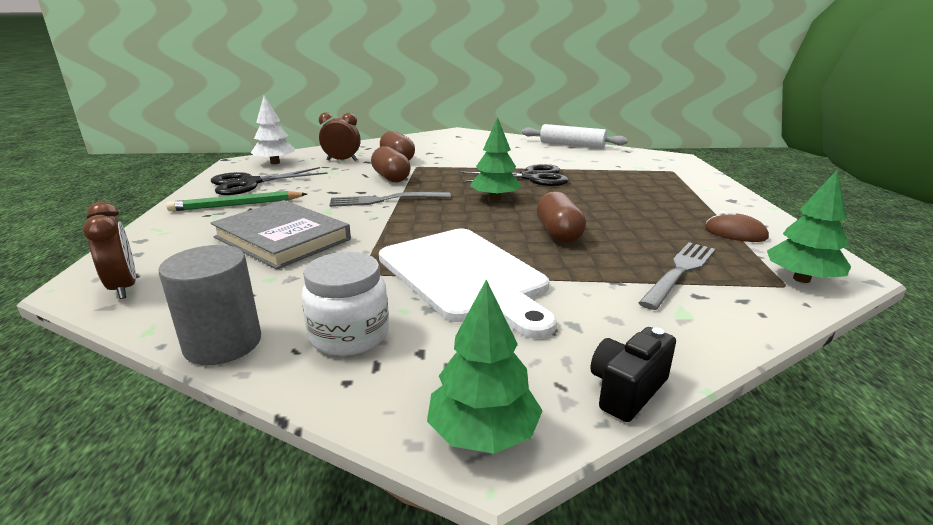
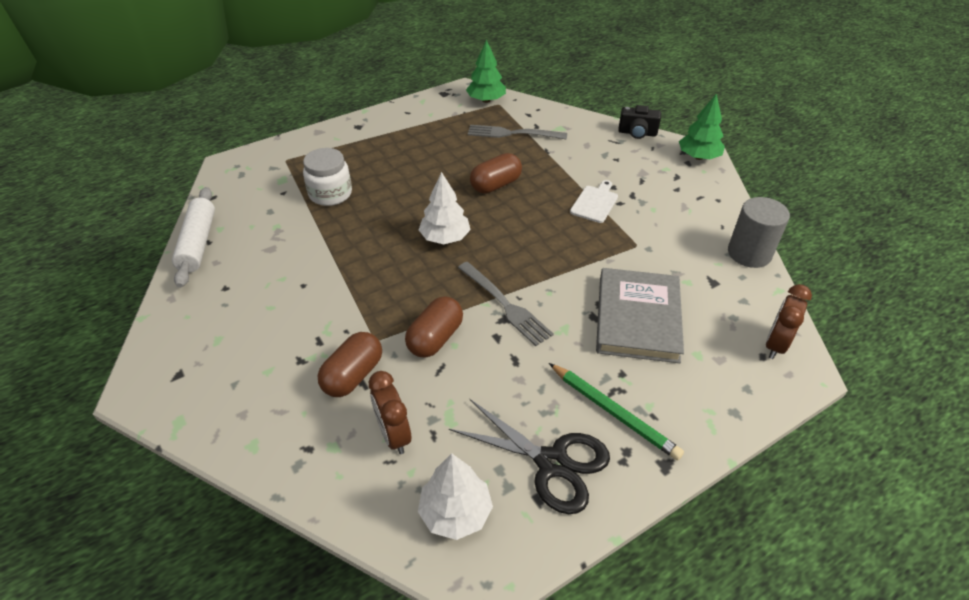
camera: 120 degrees left, 20 degrees up
(349, 335) = (692, 216): white jar -> white jar (330, 194)
(464, 275) = (595, 203): white cutting board -> white cutting board, size x0.45
(495, 198) = (445, 238): green tree -> white tree
(531, 177) = (363, 235): black scissors -> none
(735, 233) = (432, 121): brown mouse -> none

